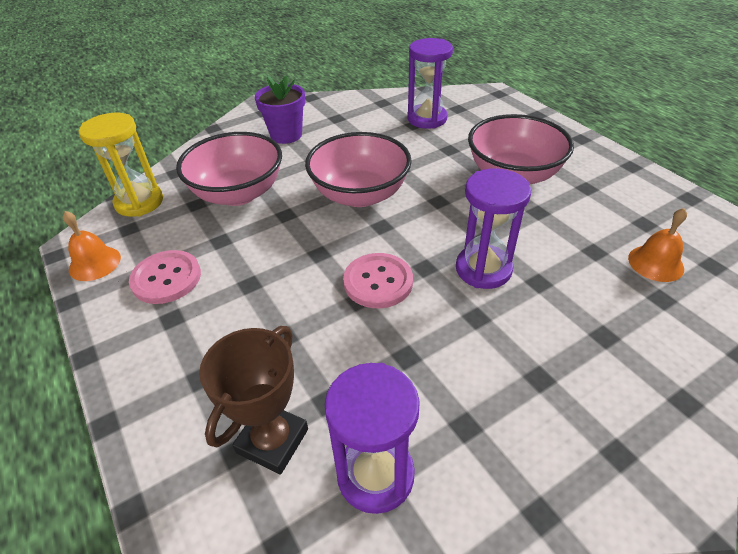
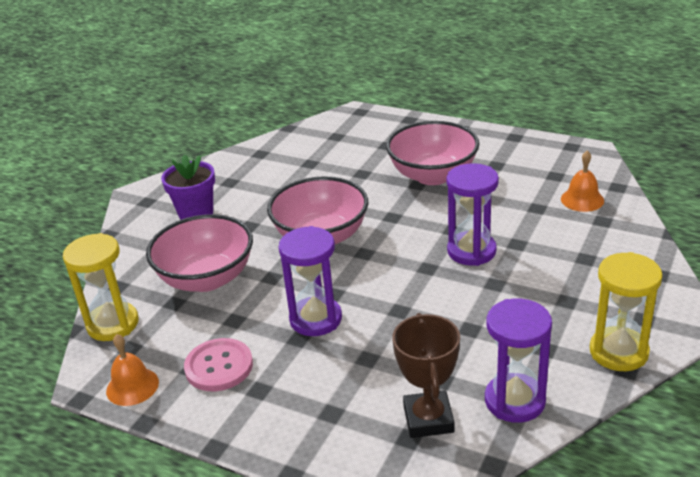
camera: 30 degrees left, 10 degrees down
(378, 282) = (402, 292): pink button -> none
(427, 119) = (317, 154): purple hourglass -> purple hourglass (315, 319)
(550, 483) = (618, 352): none -> yellow hourglass

